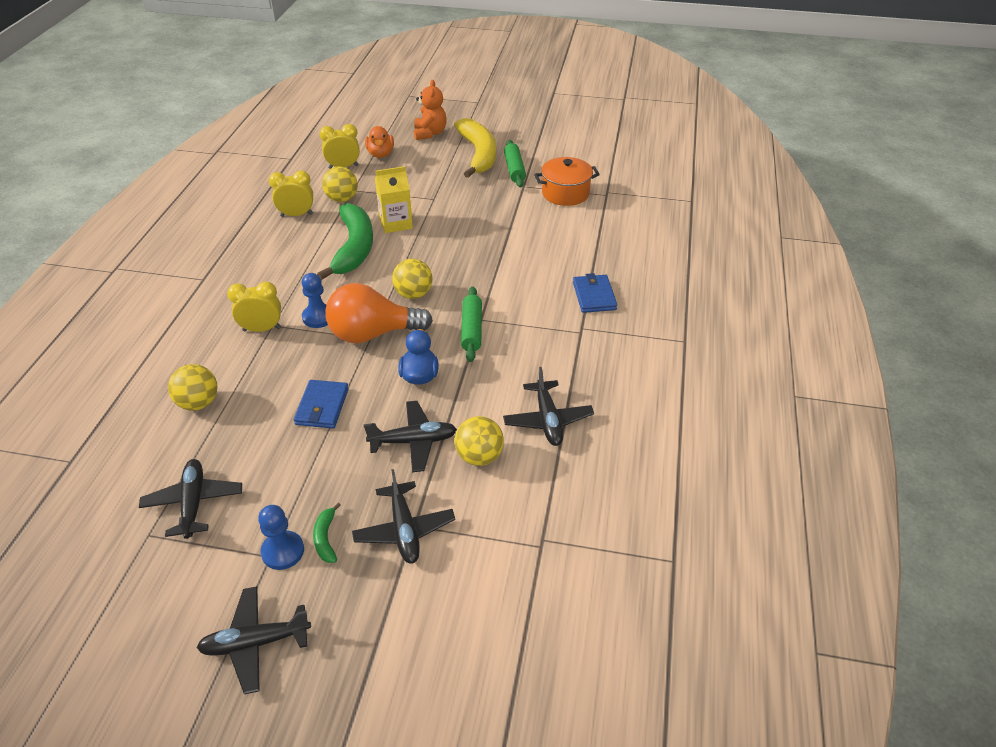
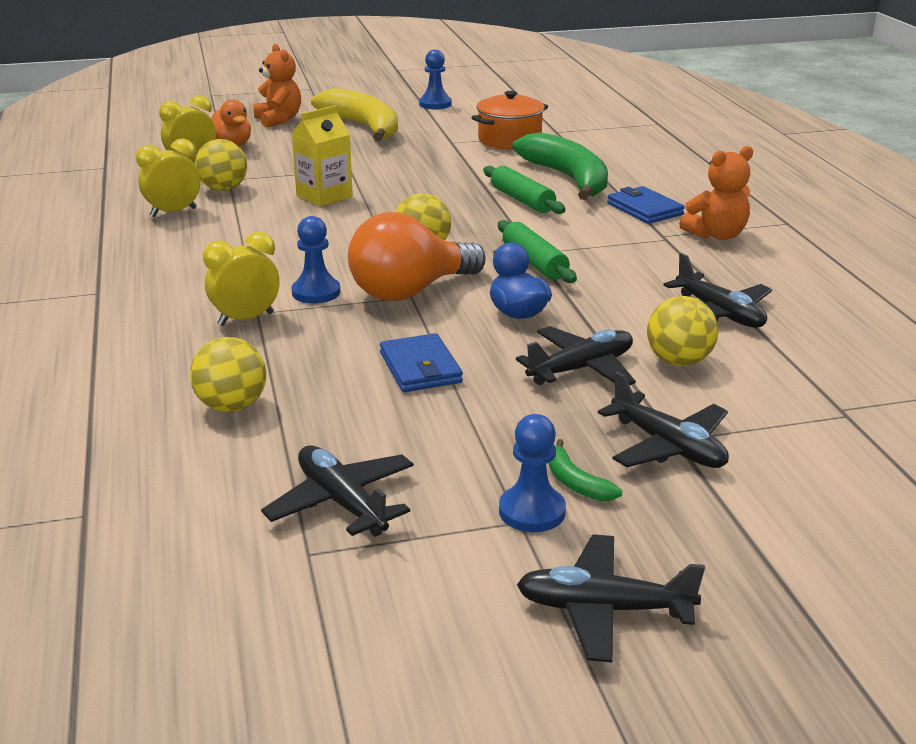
camera: 25 degrees left, 15 degrees down
(255, 643) = (604, 609): black plane -> black plane turned 45 degrees clockwise
(354, 248) = (292, 226): green banana -> green banana (568, 179)
(514, 169) = (424, 131): green rolling pin -> green rolling pin (522, 200)
(547, 140) = (435, 104): none -> blue pawn
(620, 339) = (716, 235): none -> orange teddy bear

